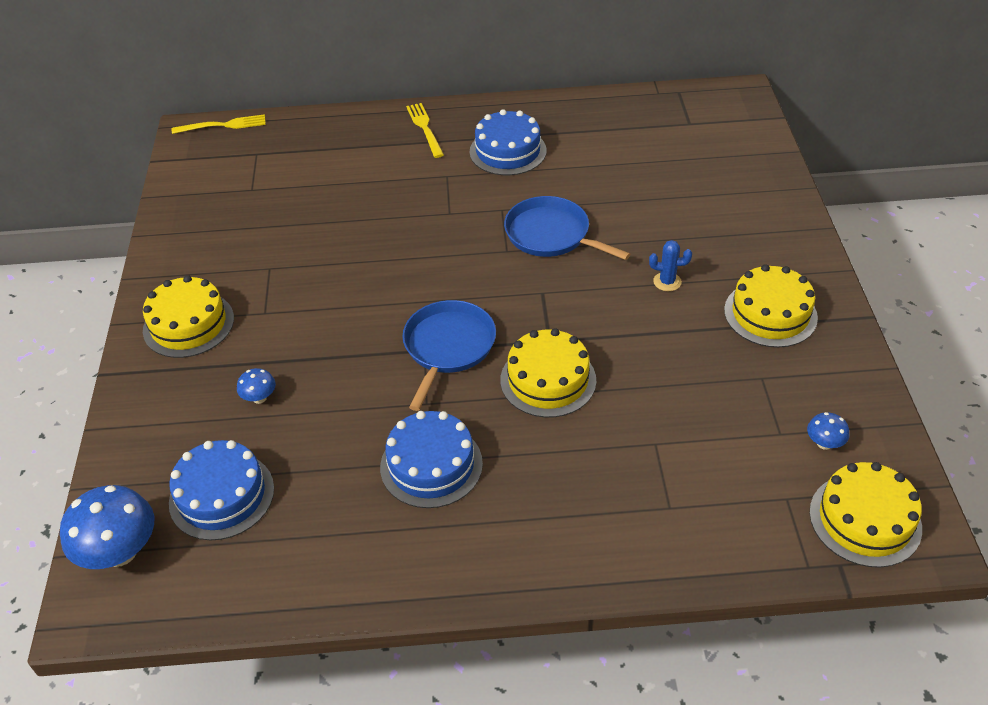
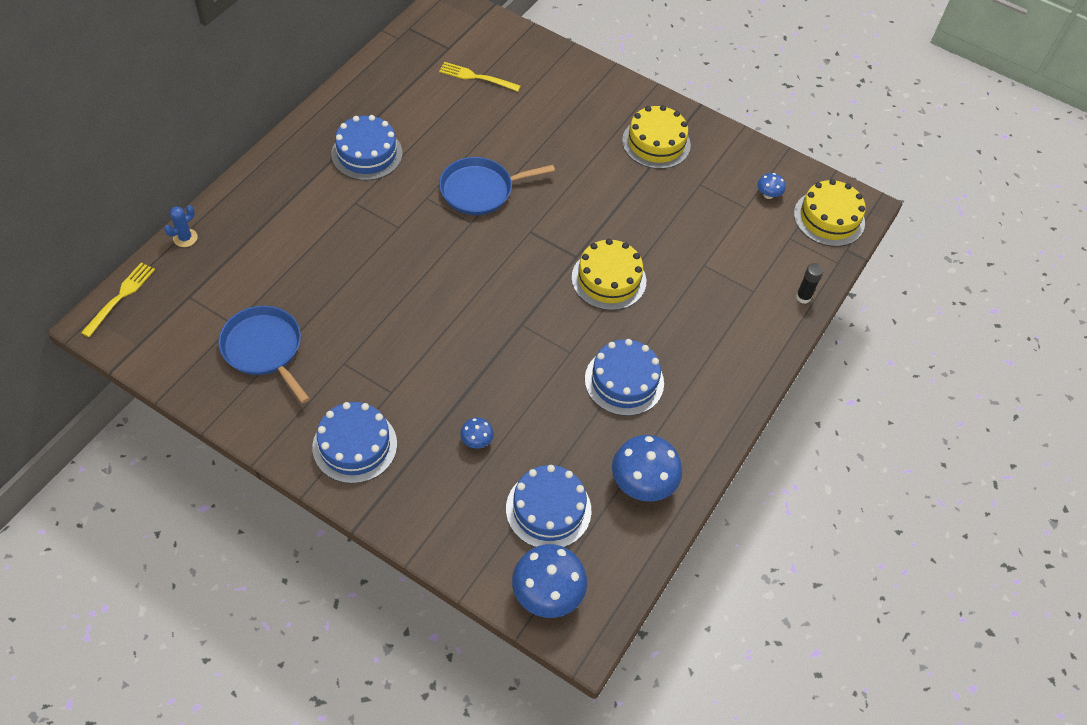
camera: 60 degrees left, 10 degrees up
(188, 324) = (355, 445): yellow cake -> blue cake
(313, 555) = (642, 484): none -> blue mushroom
(424, 128) = (282, 179): yellow fork -> yellow fork (476, 77)
(448, 347) = (531, 310): blue pan -> blue pan (264, 349)
(667, 282) = (583, 167): blue cactus -> blue cactus (185, 238)
(715, 560) = (803, 297): none -> black glue stick

